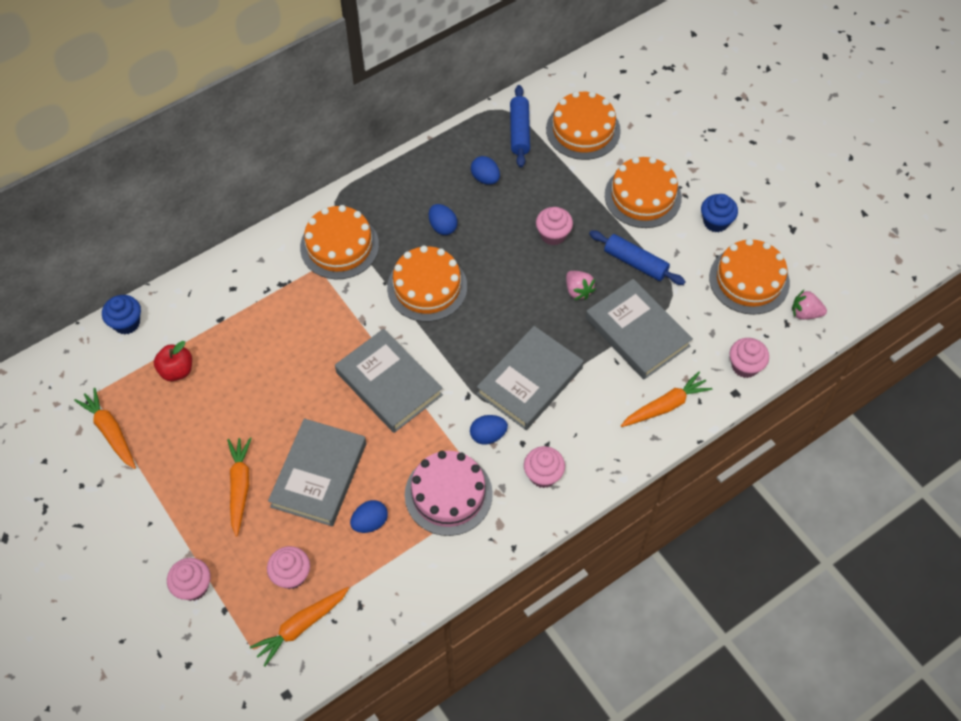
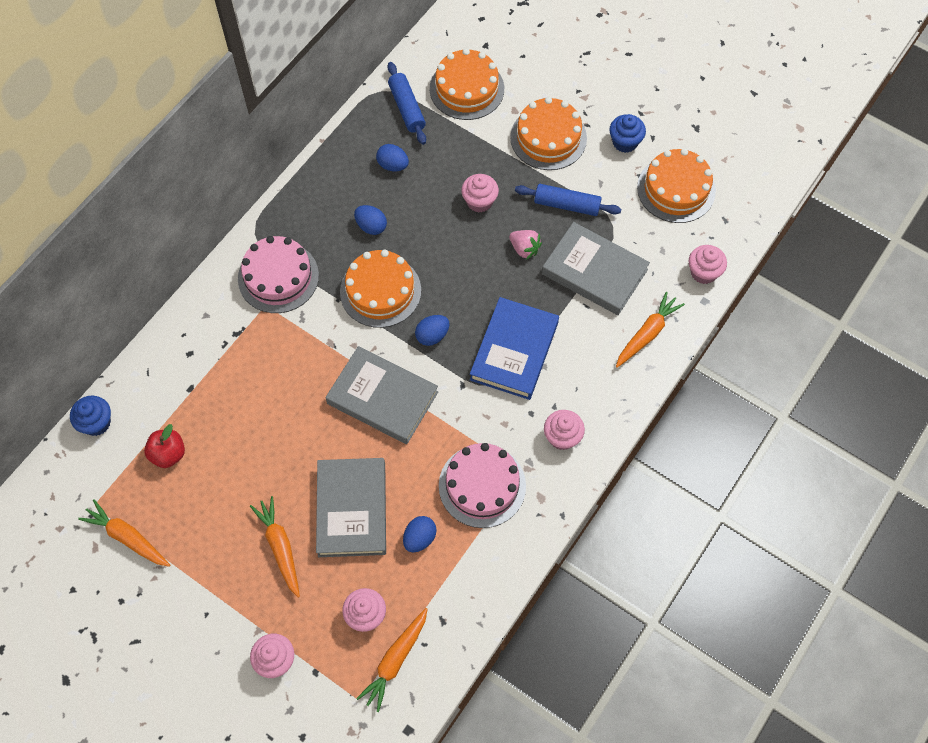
camera: 20 degrees left, 5 degrees up
(339, 246) = (278, 277): orange cake -> pink cake
(488, 435) = (496, 416): blue egg -> blue egg (432, 336)
(529, 381) = (514, 351): grey book -> blue book
(805, 313) = (738, 205): pink strawberry -> none

